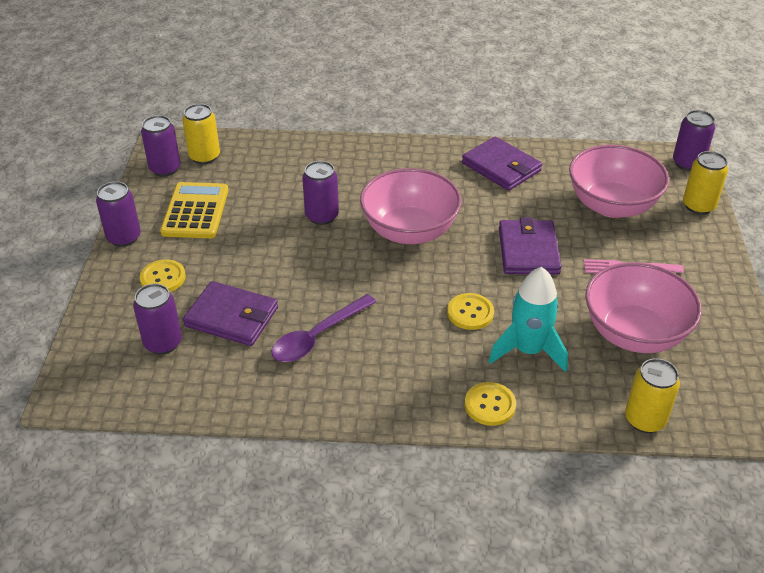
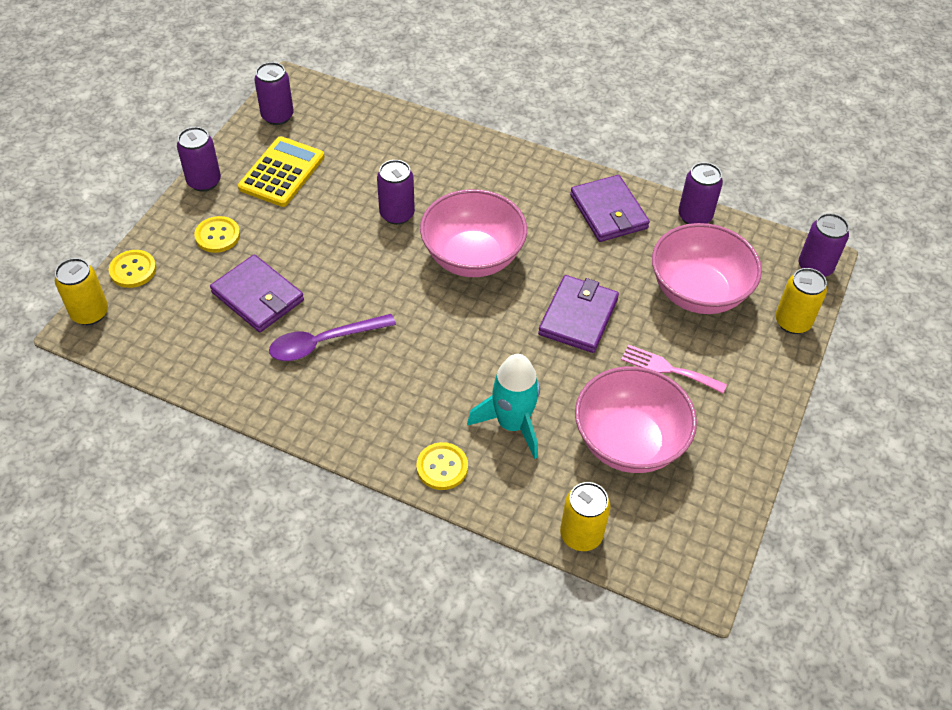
camera: 20 degrees right, 10 degrees up
(163, 343) = (185, 303): purple can -> purple can (694, 216)
(204, 157) = (321, 113): yellow can -> yellow can (90, 313)
(470, 313) = (480, 365): yellow button -> yellow button (133, 270)

